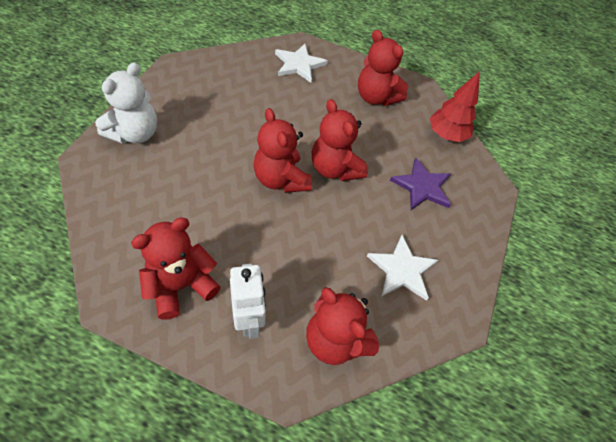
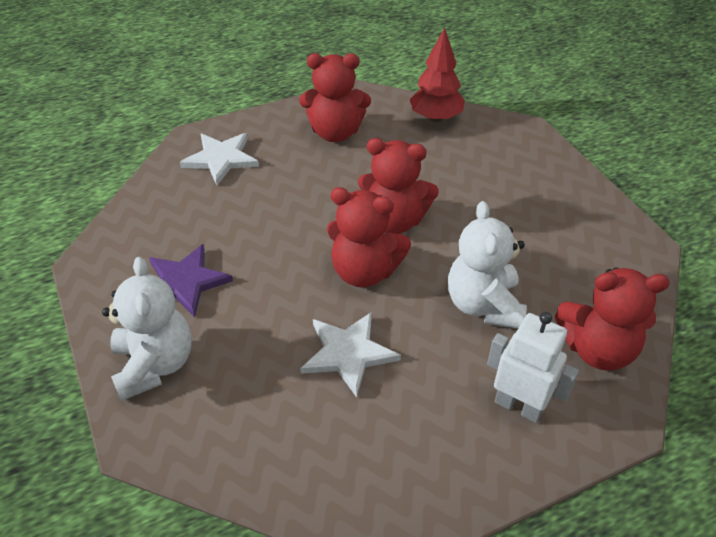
camera: 40 degrees left, 10 degrees down
(181, 285) = (425, 444): red teddy bear -> none
(312, 254) = (483, 305): none -> white teddy bear
(402, 269) = (560, 250): white star -> white star (348, 353)
(422, 186) = (479, 174): purple star -> purple star (185, 282)

